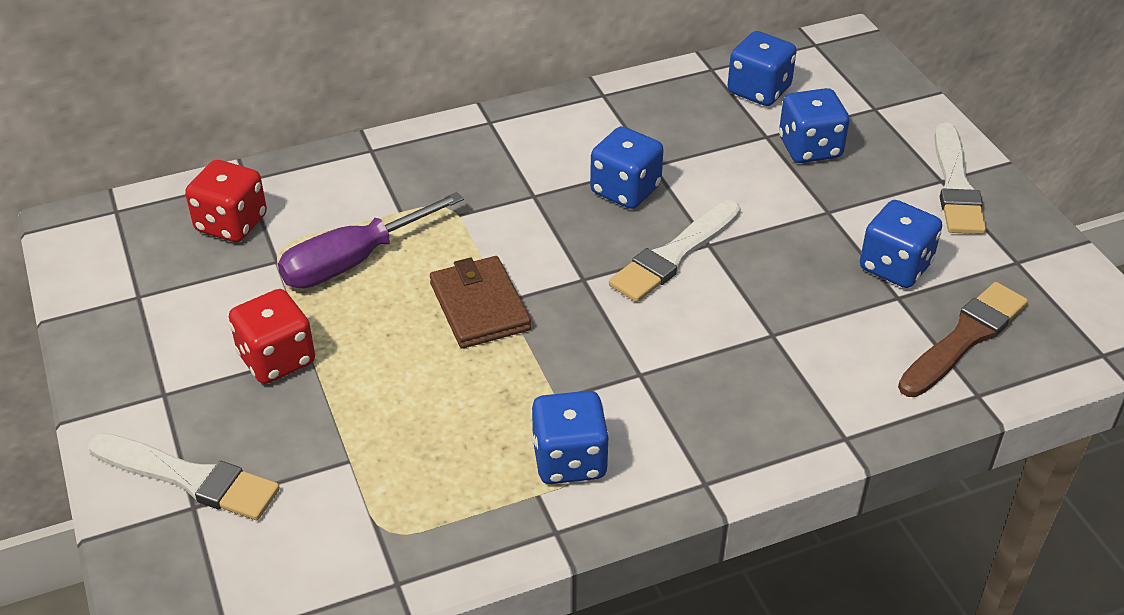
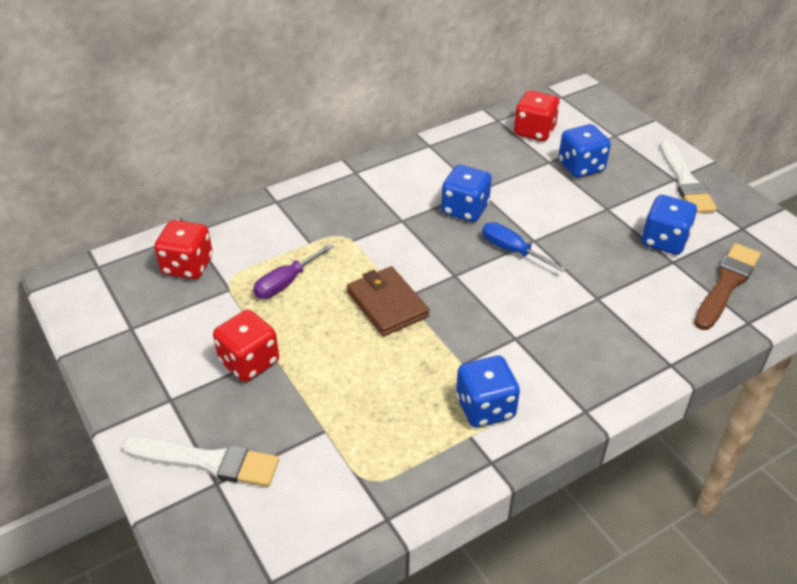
camera: 10 degrees left, 0 degrees up
(354, 261) = (286, 282): purple screwdriver -> purple screwdriver, size x0.66
(674, 255) = (513, 251): white brush -> blue screwdriver
(759, 90) = (534, 131): blue dice -> red dice

